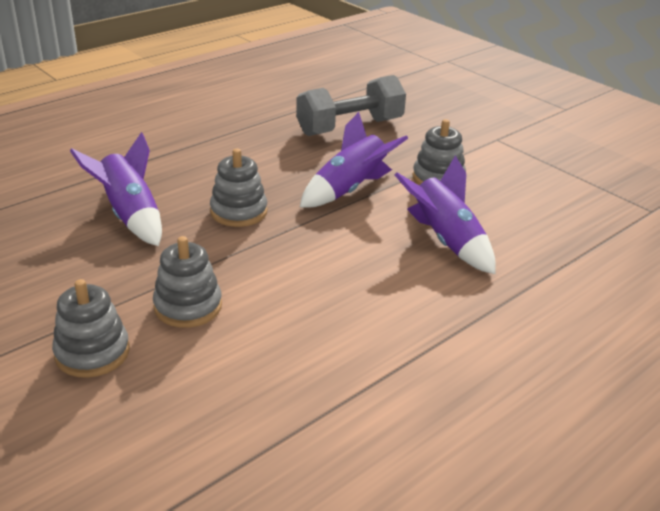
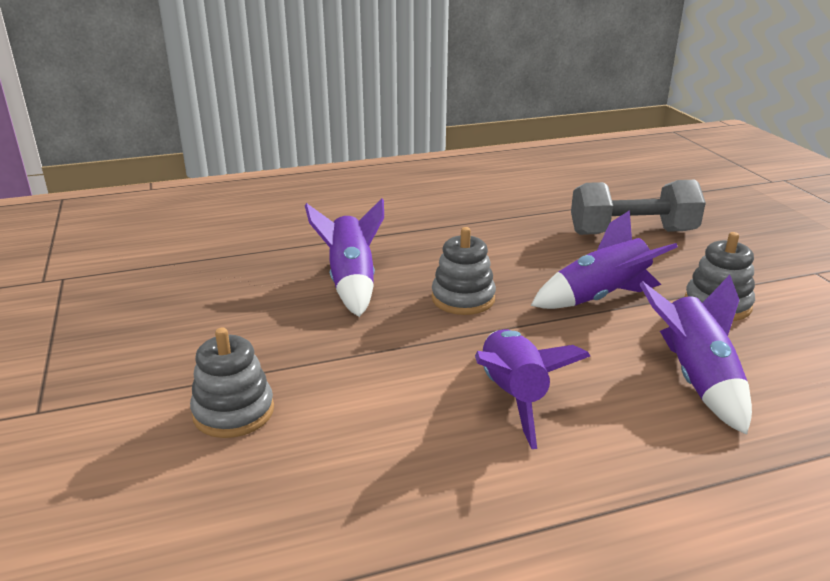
camera: 25 degrees right, 5 degrees down
(188, 306) = (355, 386): grey stacking toy -> none
(319, 284) = (513, 396): none -> purple rocket

